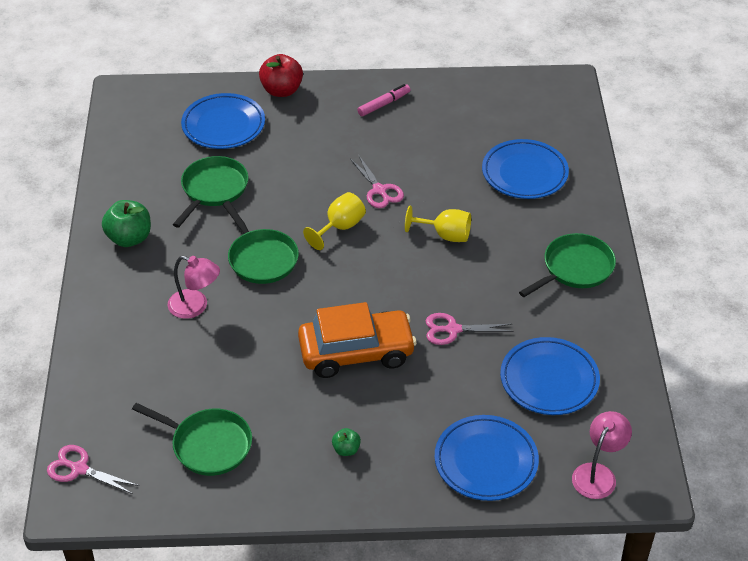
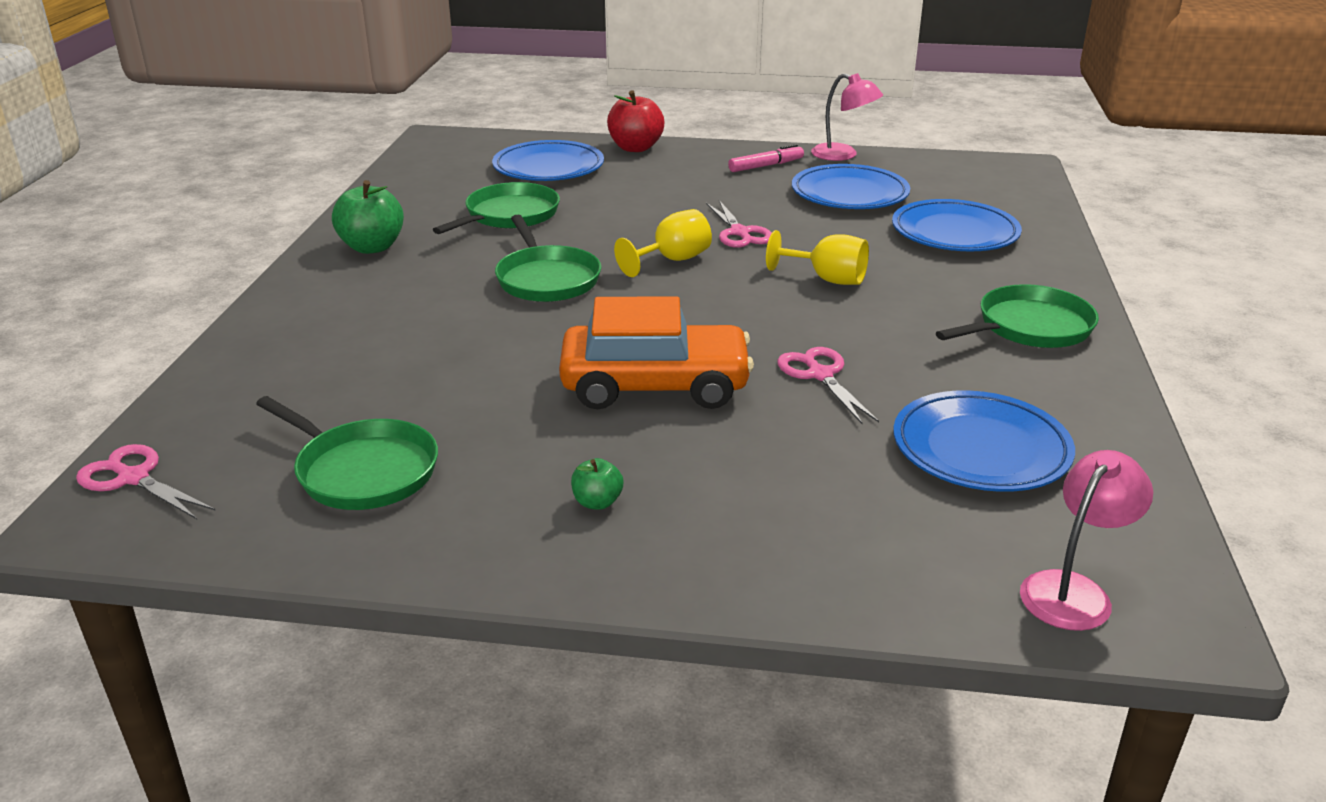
camera: 10 degrees right, 15 degrees down
(195, 307) = (427, 316): pink lamp -> pink lamp (843, 155)
(453, 329) = (820, 375): pink scissors -> pink scissors turned 60 degrees clockwise
(486, 461) = (851, 547): blue plate -> blue plate (849, 194)

